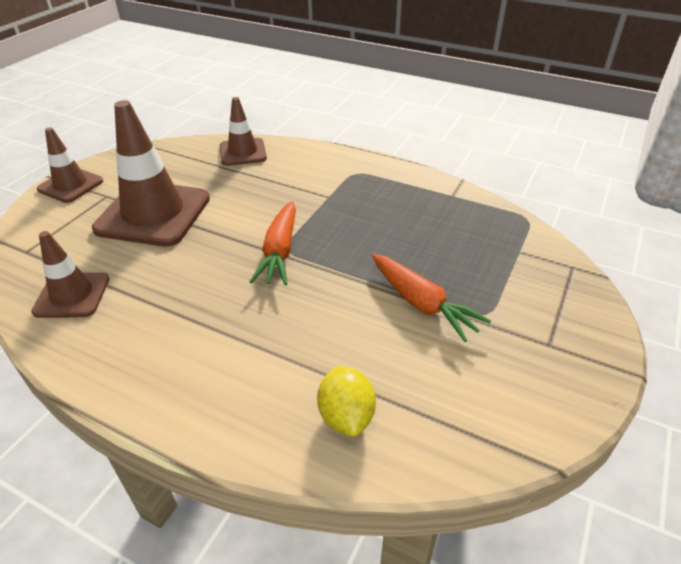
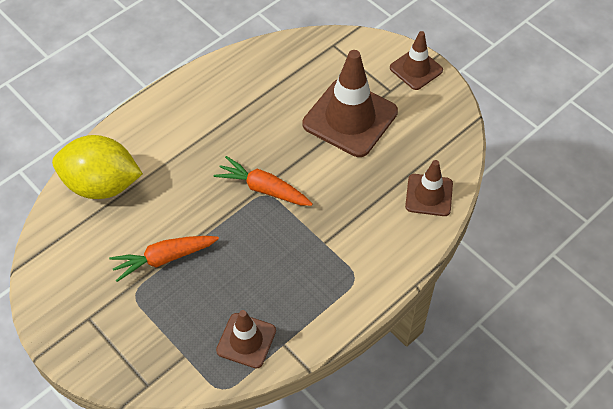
camera: 110 degrees right, 15 degrees up
(72, 295) = (272, 69): brown traffic cone -> brown traffic cone (246, 340)
(346, 416) = (102, 185): yellow lemon -> yellow lemon, size x1.86

